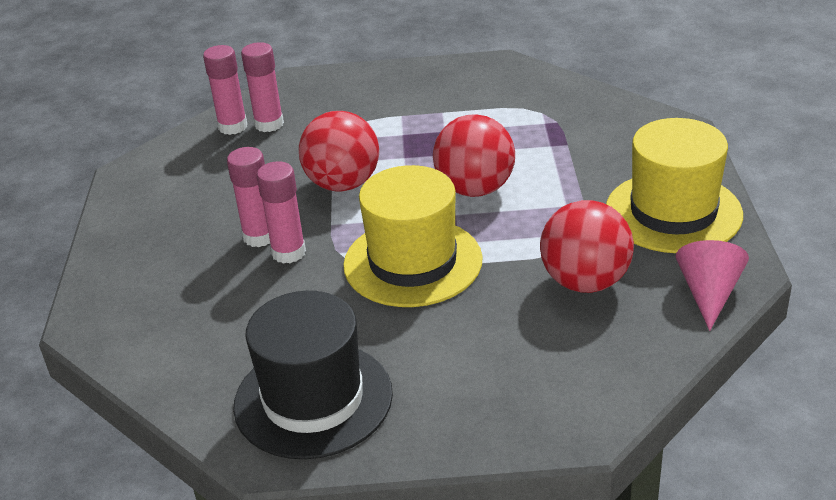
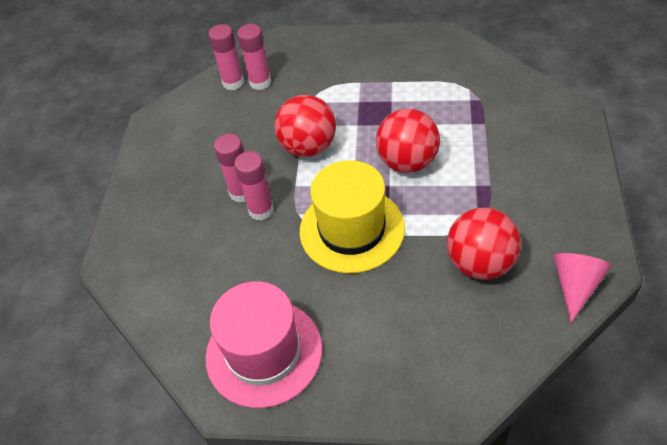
camera: 10 degrees right, 15 degrees up
(313, 399) = (264, 352): black hat -> pink hat
(673, 212) = (559, 201): yellow hat -> none

